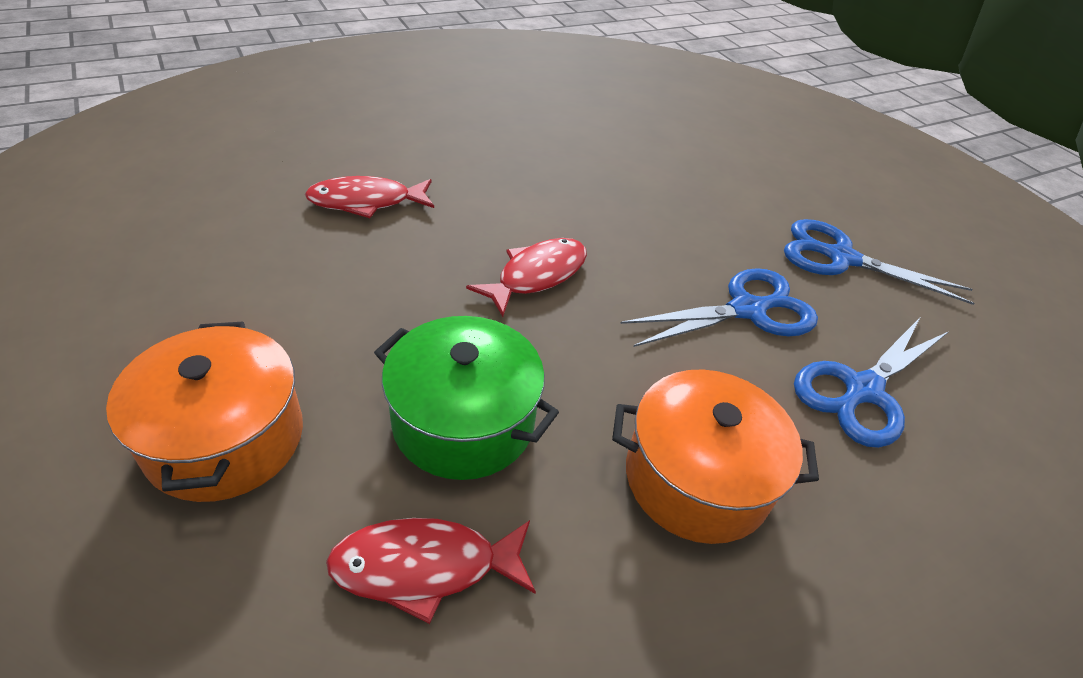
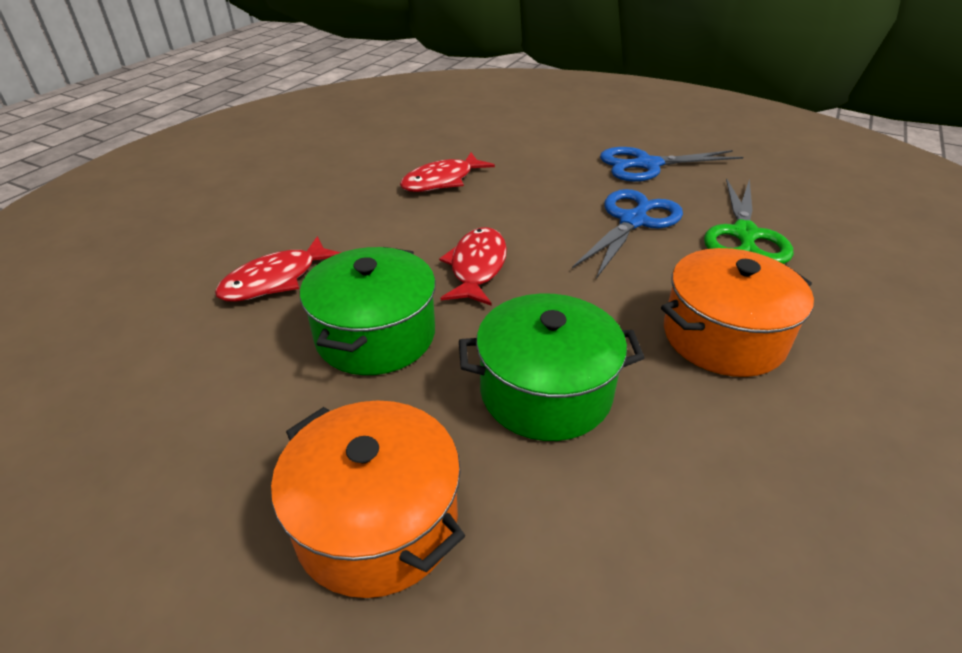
camera: 30 degrees left, 5 degrees down
(387, 290) = (375, 335): none -> green pot
(425, 567) = (637, 502): red fish -> red fish (442, 181)
(862, 391) = (744, 235): blue scissors -> green scissors

